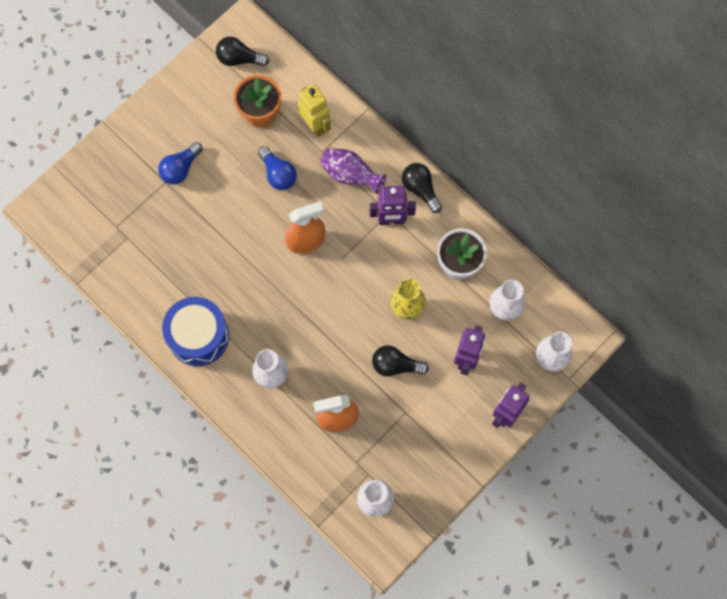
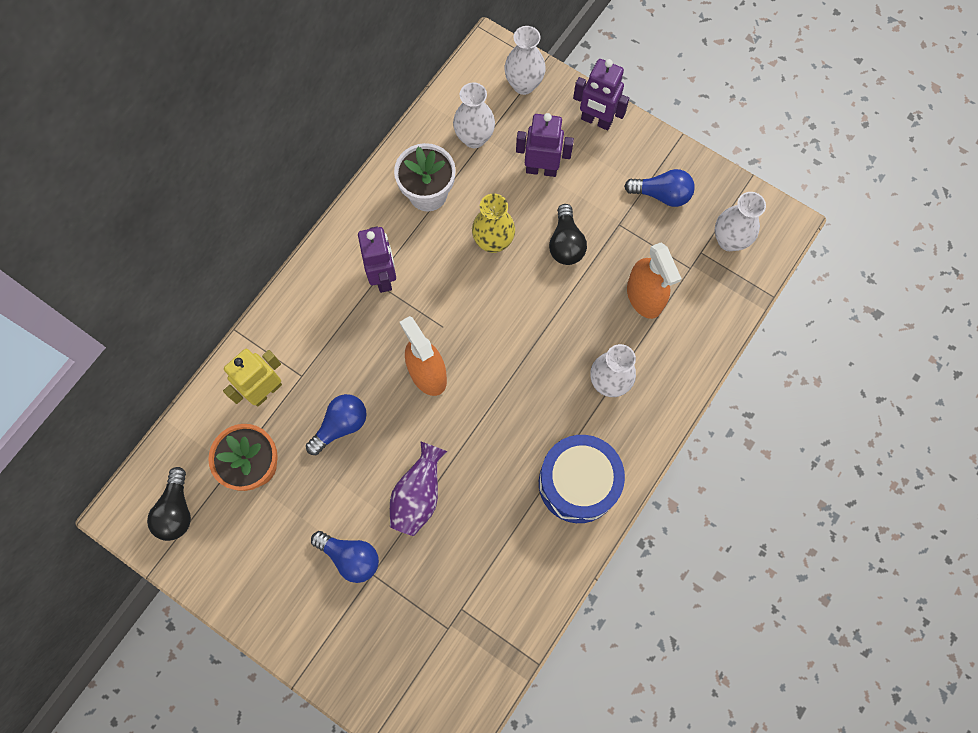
camera: 100 degrees left, 0 degrees up
(350, 175) = (330, 335): purple vase -> purple vase (418, 495)
(420, 189) = (338, 250): black light bulb -> none
(427, 454) = (662, 194): none -> blue light bulb

